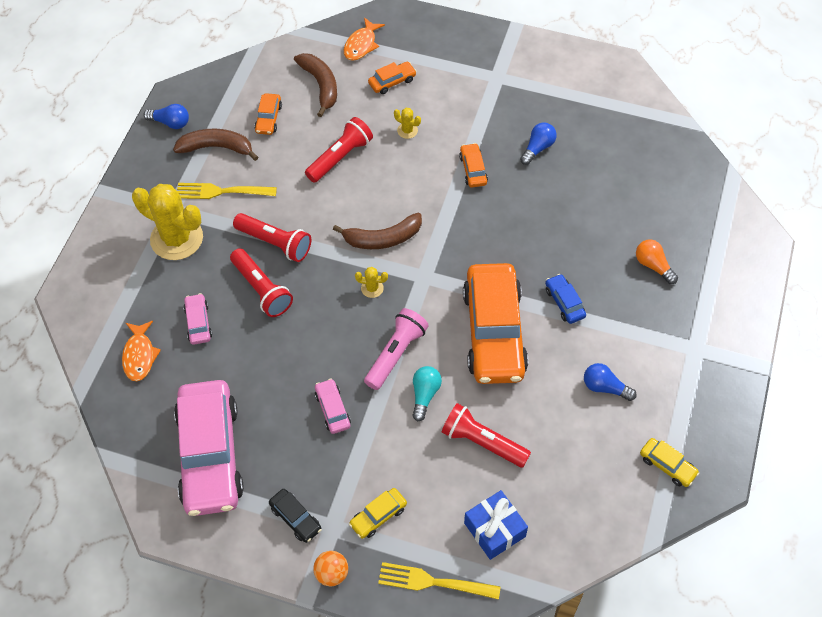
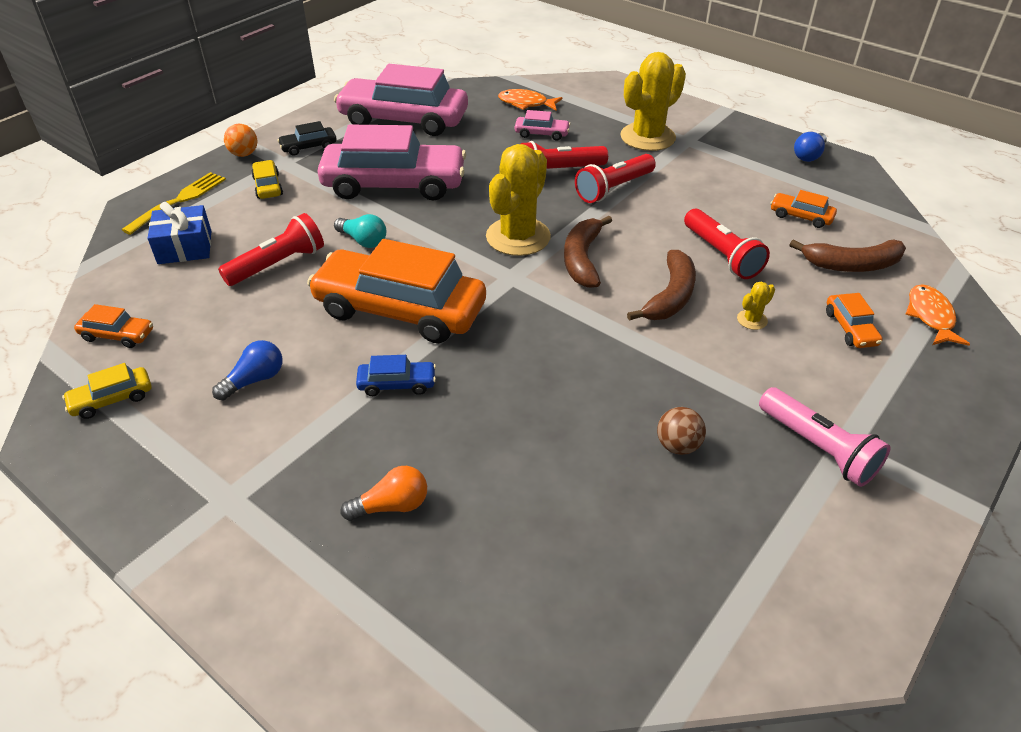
camera: 110 degrees right, 15 degrees down
(216, 148) = (763, 176): brown banana -> brown banana (670, 296)
(222, 191) = (698, 170): yellow fork -> none
(332, 409) = (394, 184): pink car -> pink car, size x2.40
(361, 45) = (930, 316): orange fish -> orange fish turned 45 degrees clockwise
(372, 288) = (518, 237): yellow cactus -> yellow cactus, size x2.40
(396, 354) = (425, 234): pink flashlight -> pink flashlight (818, 448)
(473, 169) = (660, 363): orange car -> orange car (117, 335)
(538, 148) = (677, 446): blue light bulb -> brown ball

